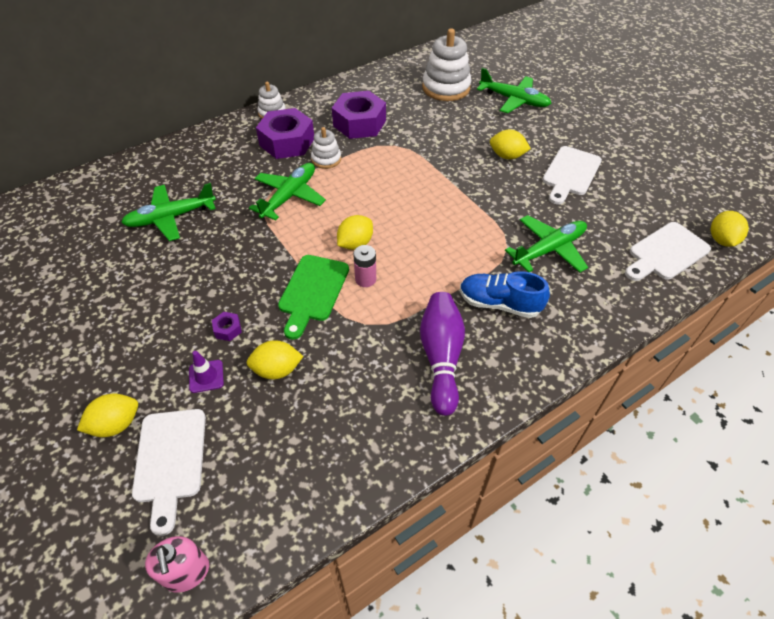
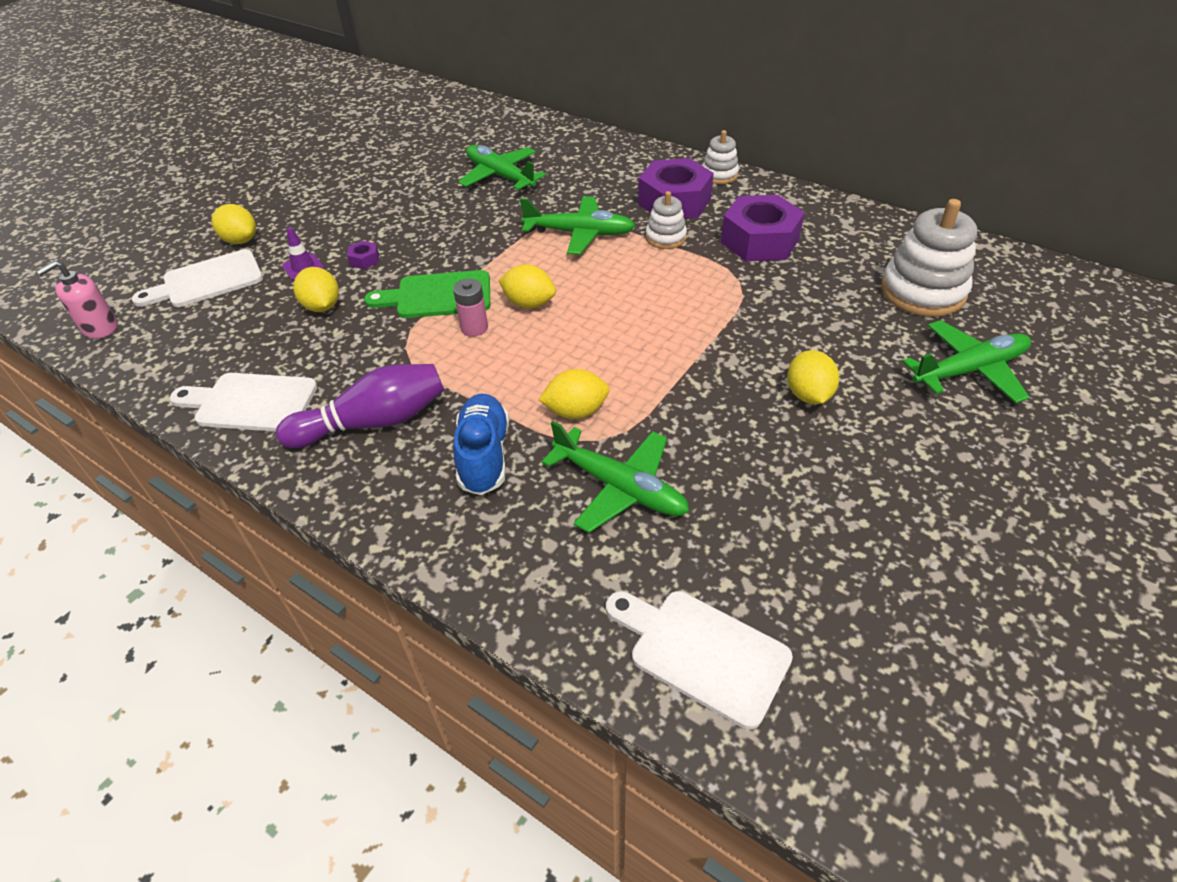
camera: 70 degrees right, 5 degrees down
(513, 100) = (968, 370): green plane -> green plane turned 120 degrees counterclockwise
(570, 173) = (826, 480): white cutting board -> white cutting board (250, 402)
(721, 240) = (797, 751): yellow lemon -> yellow lemon (576, 411)

